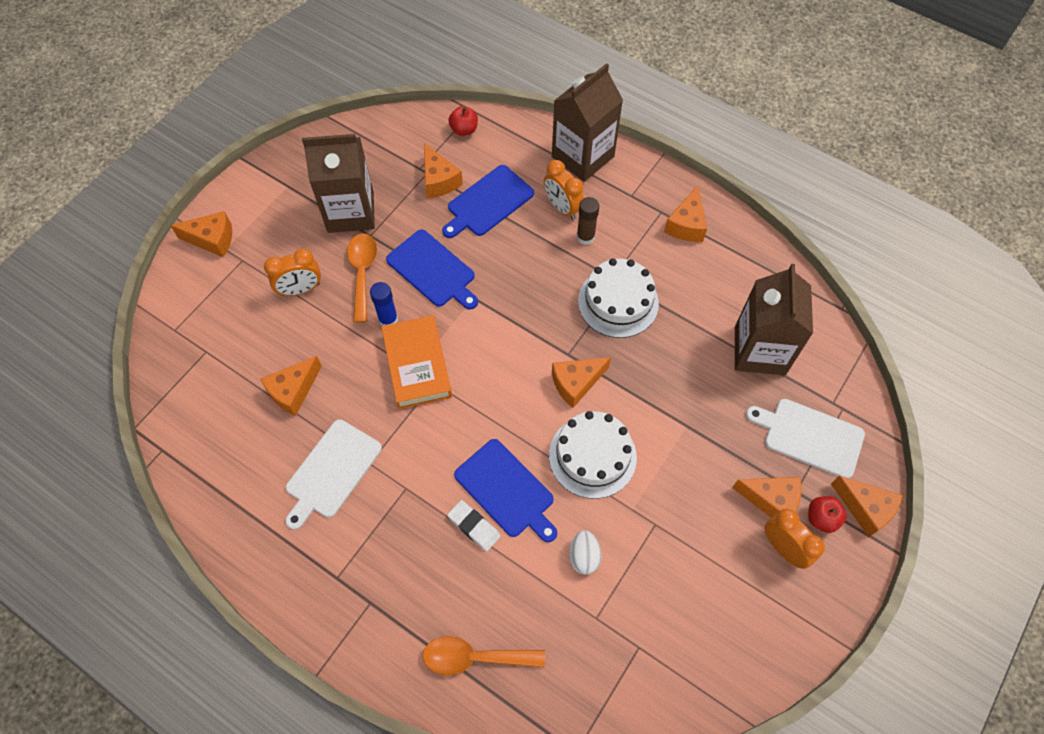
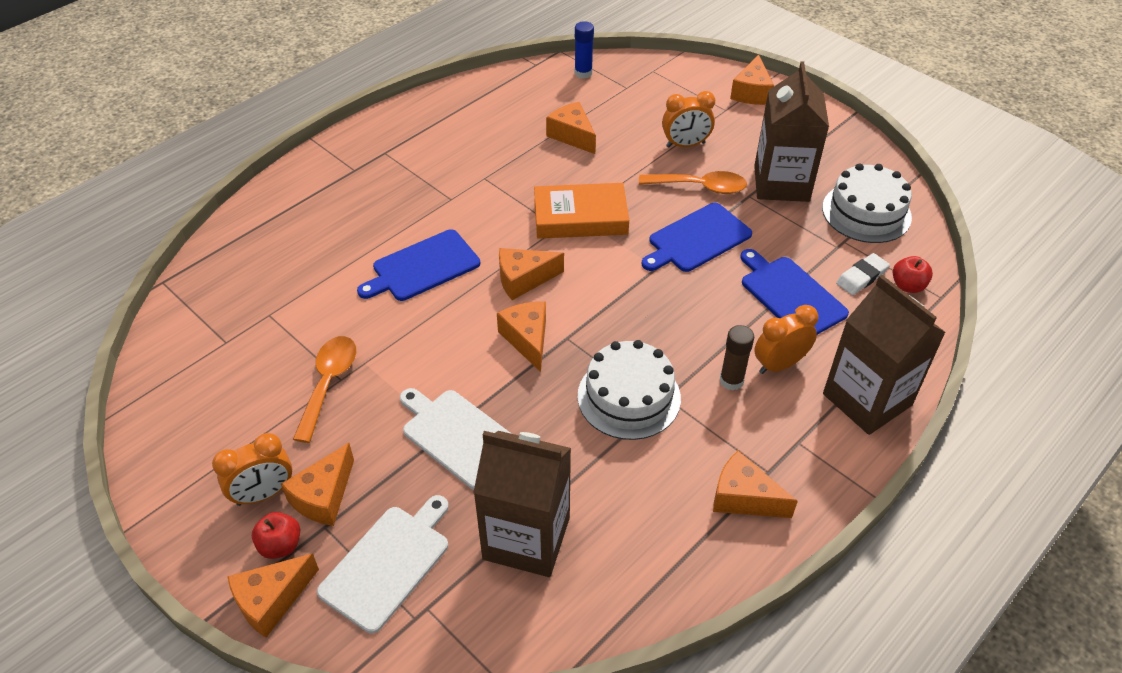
camera: 100 degrees right, 15 degrees down
(300, 289) = (685, 145): orange clock -> orange clock turned 90 degrees counterclockwise
(331, 471) = (483, 155): white cutting board -> white cutting board (459, 436)
(388, 319) = (639, 201): blue glue stick -> blue glue stick (583, 73)
(439, 180) = (825, 256): orange cheese -> orange cheese (523, 279)
(474, 526) = (395, 240): white eraser -> white eraser (861, 277)
(475, 657) = (276, 228): orange spoon -> orange spoon (328, 384)
(584, 556) = (332, 315): white egg -> none
(592, 456) = (436, 339): white cake -> white cake (866, 212)

